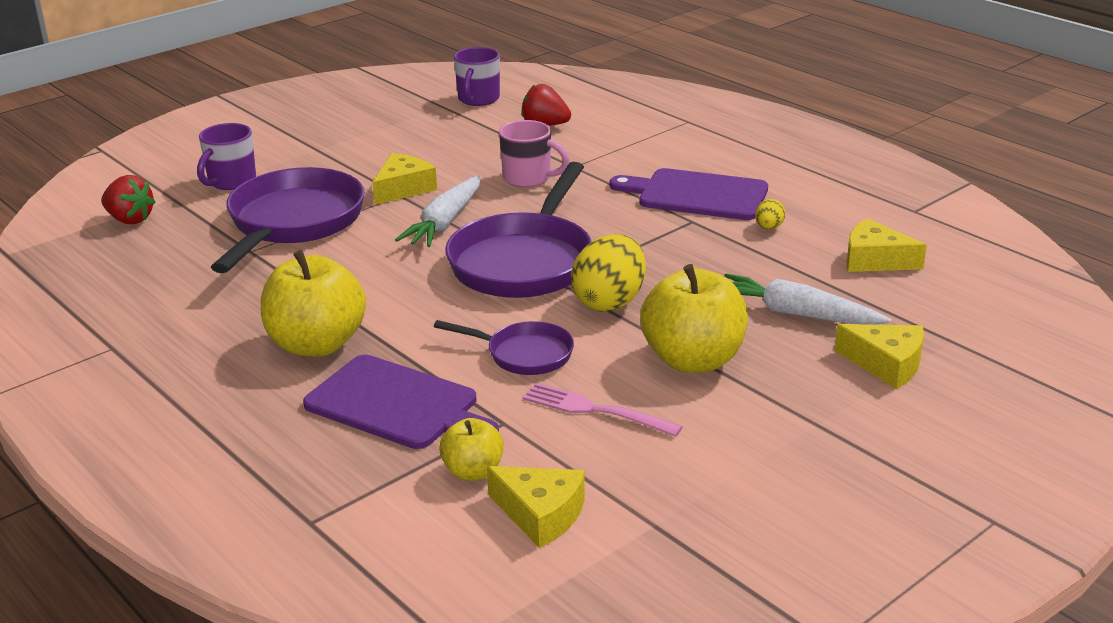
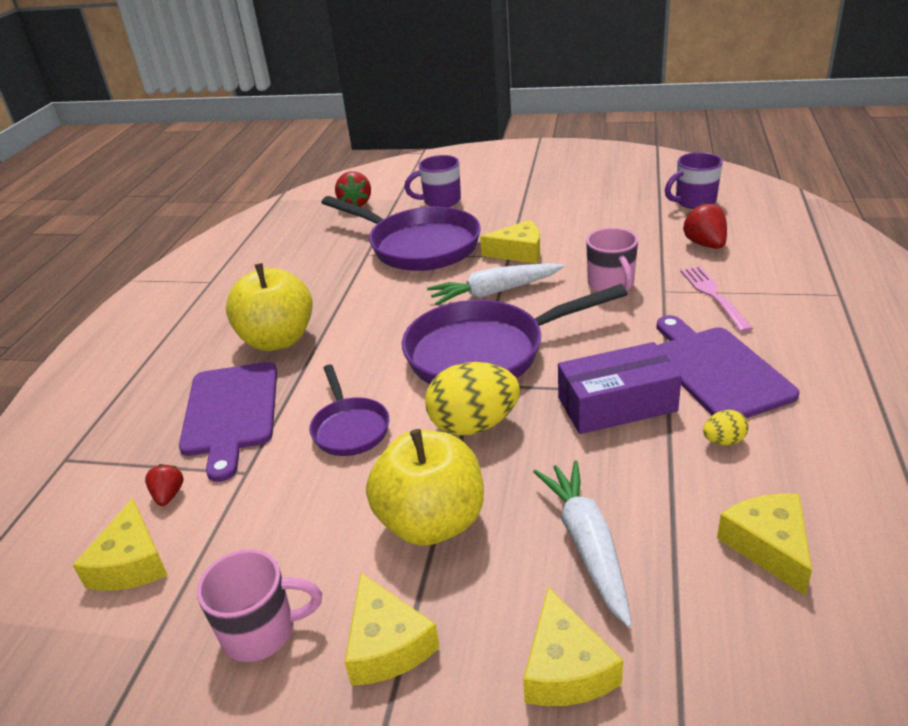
camera: 55 degrees right, 5 degrees up
(293, 223) = (418, 246): purple pan -> purple pan turned 60 degrees clockwise
(473, 471) = (168, 495): yellow apple -> red strawberry
(595, 410) = (301, 509): pink fork -> pink fork (713, 296)
(675, 242) = (617, 404): none -> purple box
(710, 469) = (261, 631): none -> pink mug
(789, 421) = (387, 645): none -> yellow cheese

